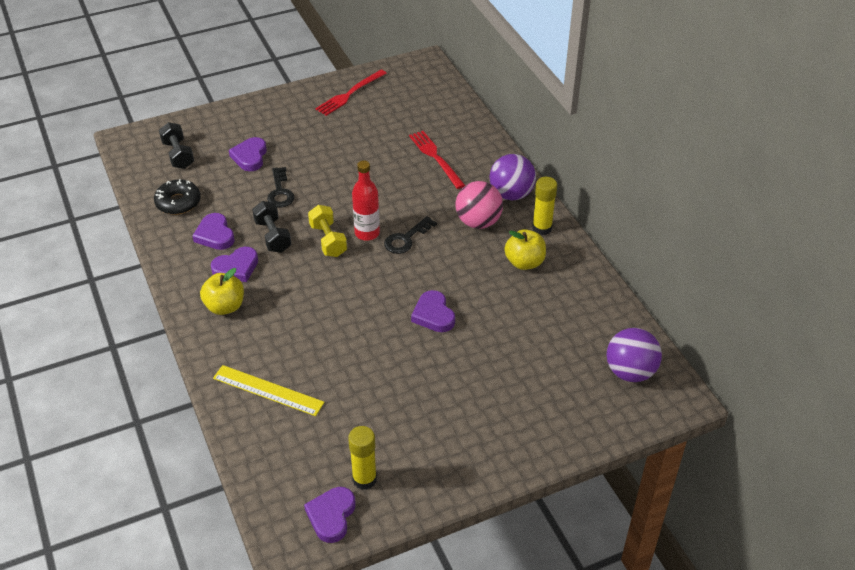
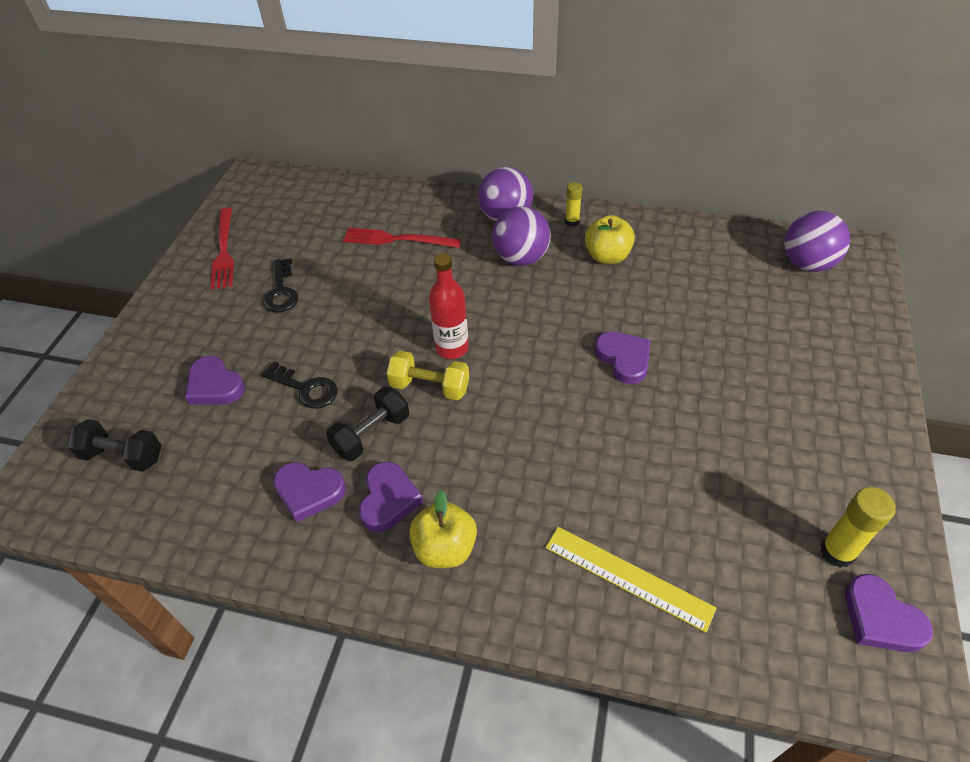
camera: 50 degrees left, 5 degrees up
(178, 202) = (208, 501): black donut -> none
(268, 390) = (628, 577): yellow ruler -> yellow ruler turned 60 degrees clockwise
(273, 236) = (371, 434): black dumbbell -> black dumbbell turned 60 degrees counterclockwise
(406, 239) = (492, 321): black key -> black key (281, 291)
(433, 315) = (624, 359): purple heart -> purple heart turned 135 degrees counterclockwise
(478, 222) = (521, 258): pink ball -> purple ball
(542, 228) = (572, 222): yellow glue stick -> yellow glue stick, size x0.62

